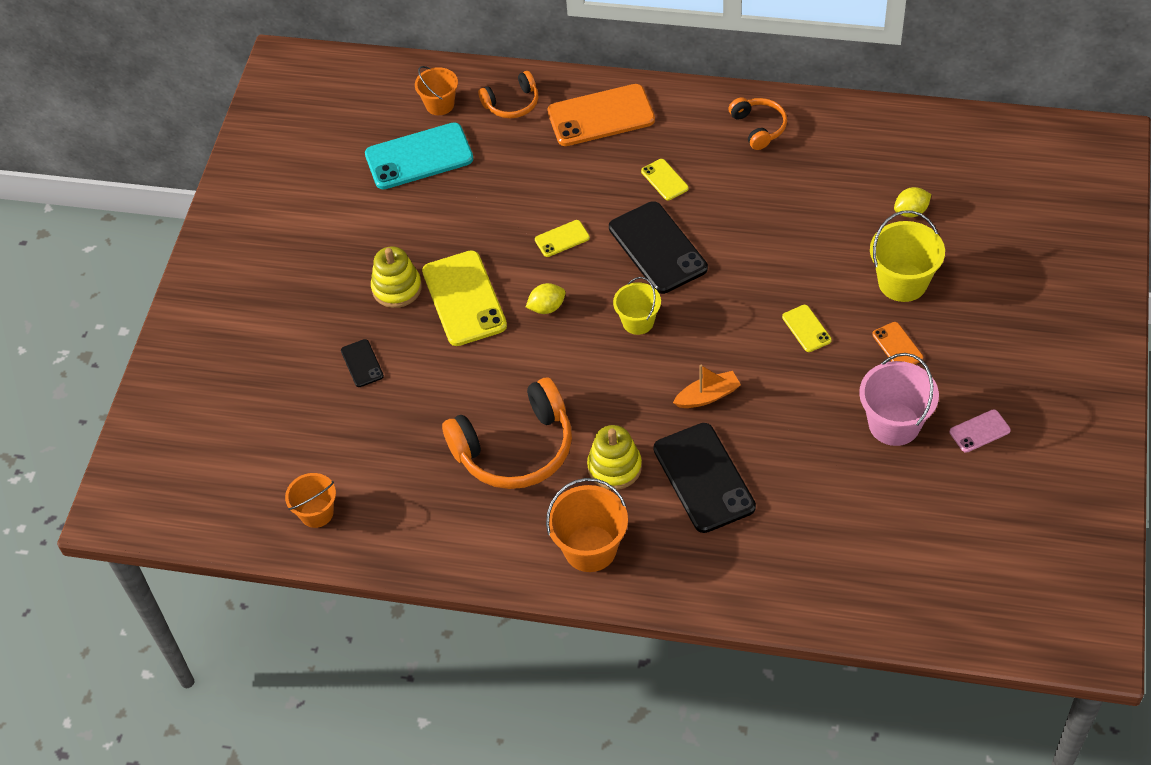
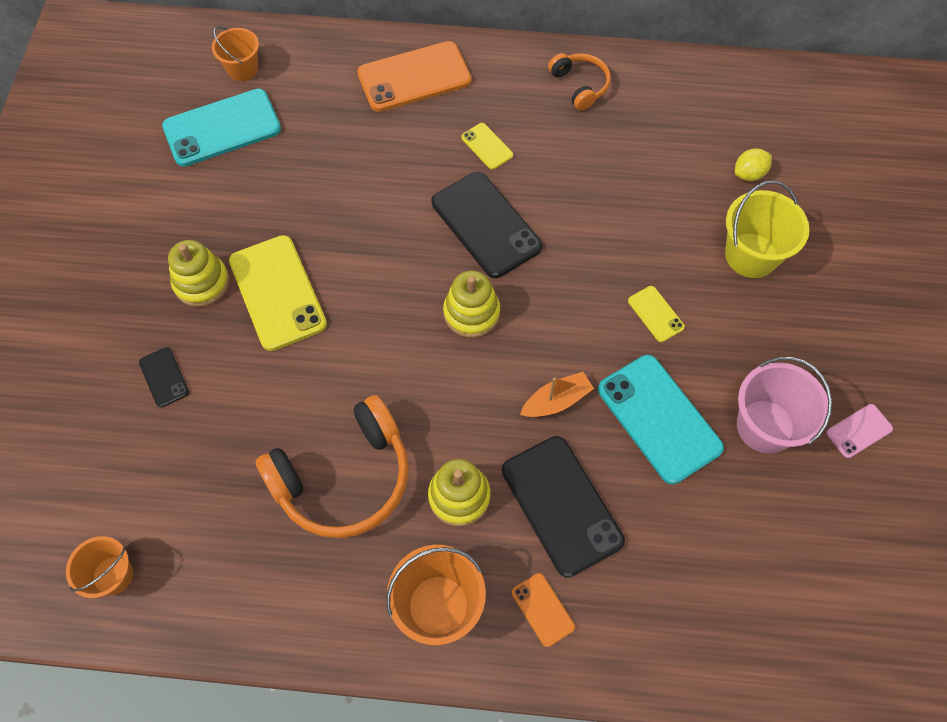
camera: 10 degrees left, 10 degrees up
(512, 103) = (319, 66): orange headphones -> none
(547, 307) = (370, 300): yellow lemon -> none
(562, 239) = (382, 217): yellow phone -> none
(638, 322) = (471, 313): yellow bucket -> yellow stacking toy
(798, 414) = (659, 418): none -> turquoise phone
(897, 346) = (756, 331): orange phone -> orange phone (542, 609)

